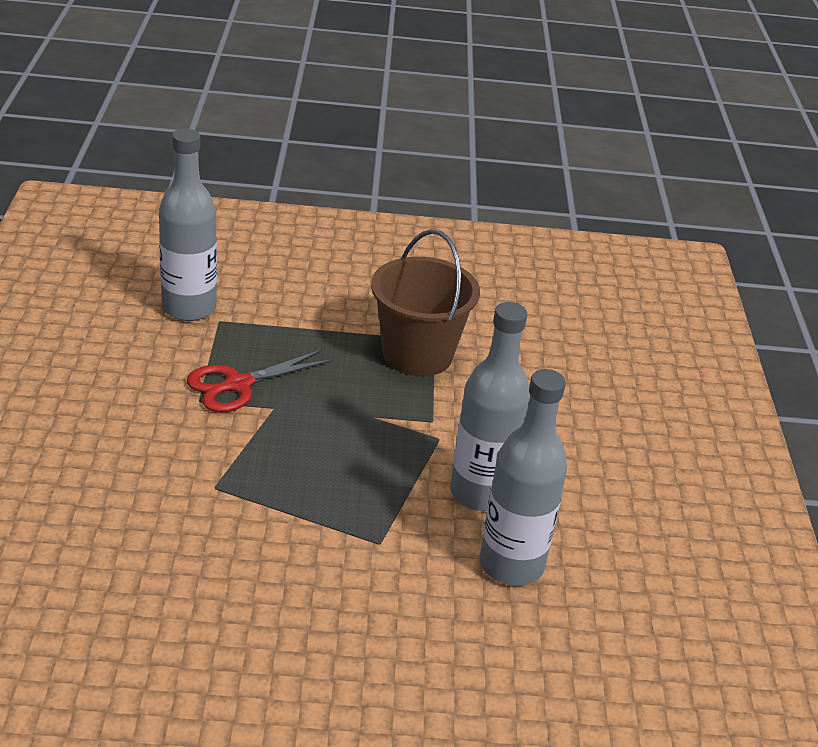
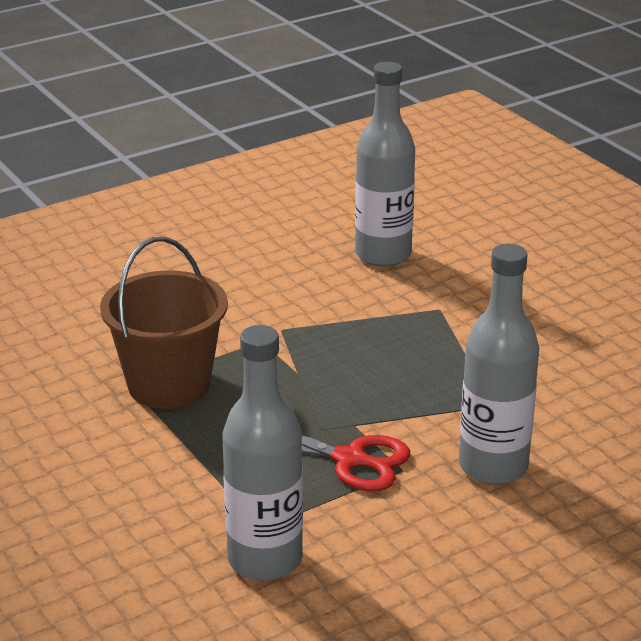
camera: 120 degrees left, 5 degrees down
(480, 493) = (323, 290): grey bottle -> grey bottle (493, 466)

